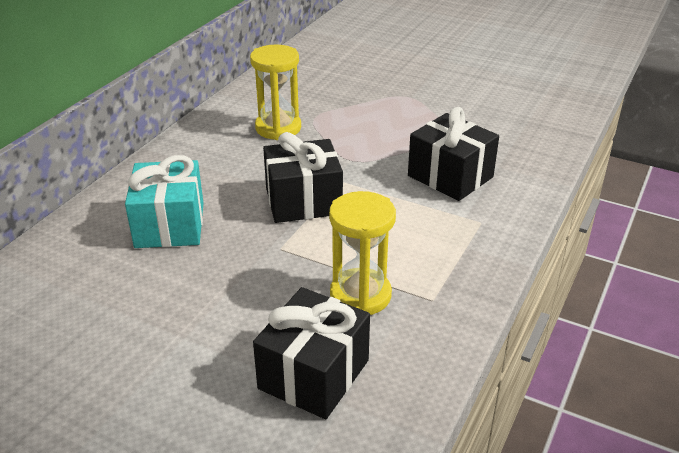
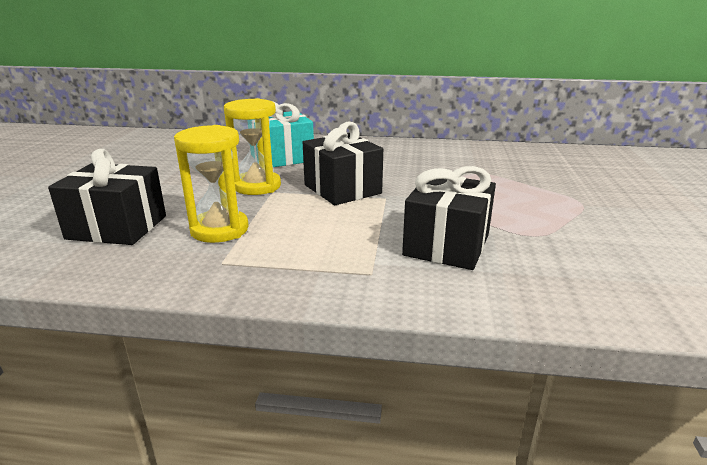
camera: 70 degrees right, 10 degrees down
(278, 128) = (443, 164): yellow hourglass -> yellow hourglass (257, 186)

